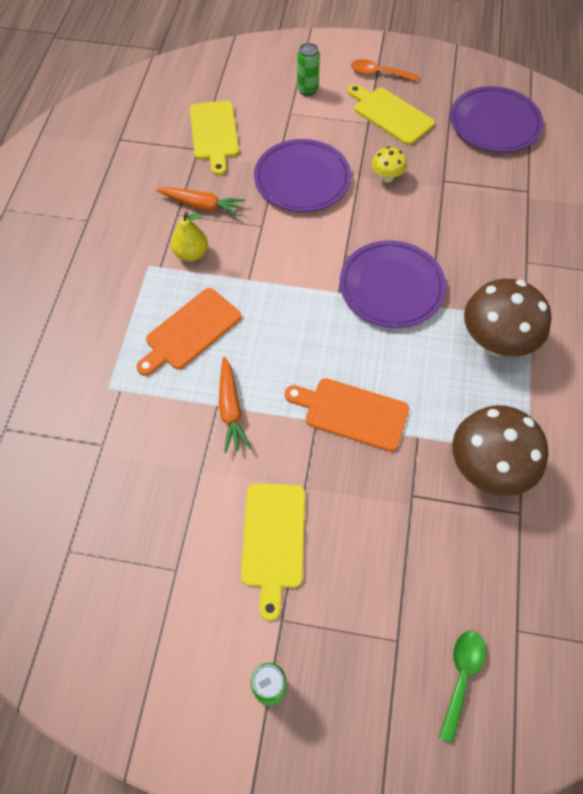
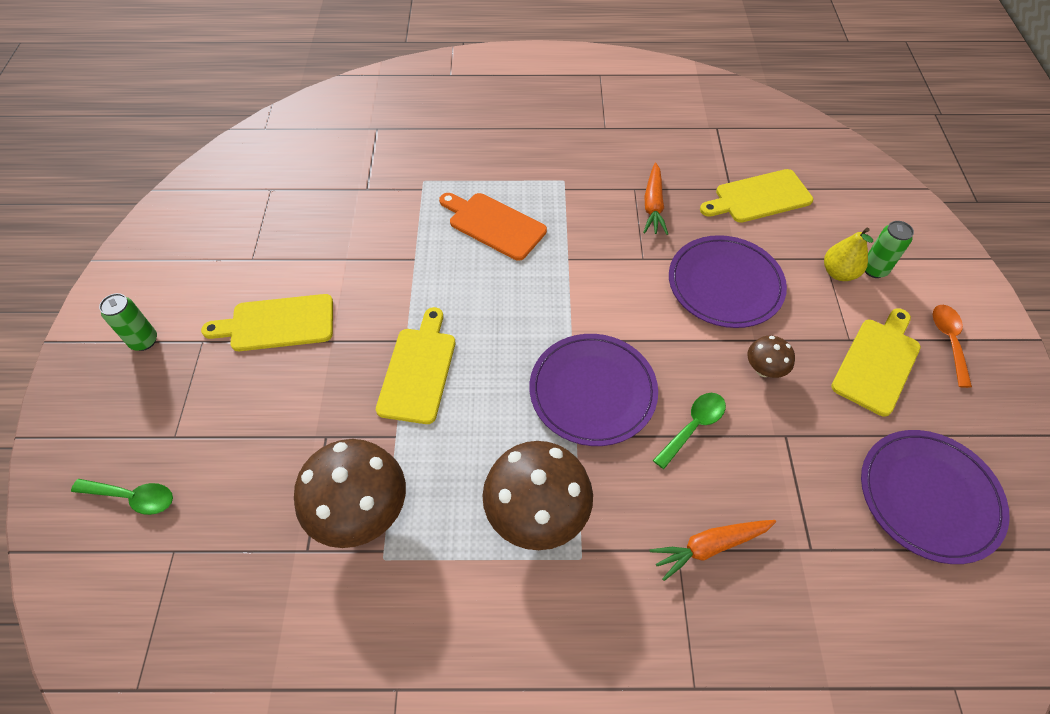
camera: 80 degrees right, 5 degrees down
(191, 254) = (587, 208): yellow pear -> yellow pear (838, 273)
(231, 409) = (411, 270): orange carrot -> orange carrot (710, 546)
(352, 413) = (418, 370): orange cutting board -> yellow cutting board
(387, 177) = (764, 369): yellow mushroom -> brown mushroom
(430, 230) = (693, 426): none -> green spoon

